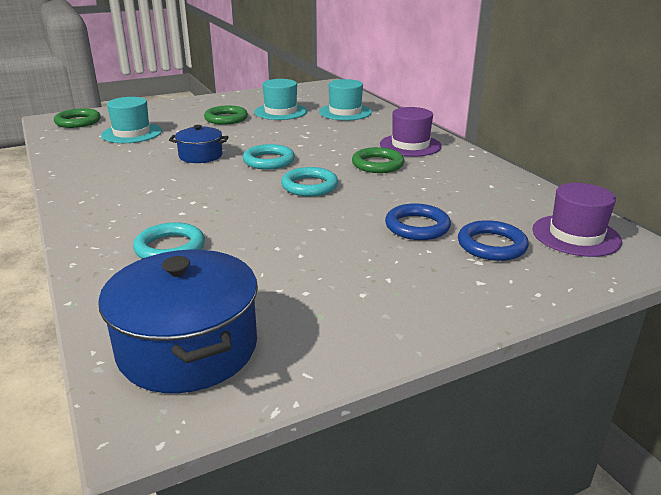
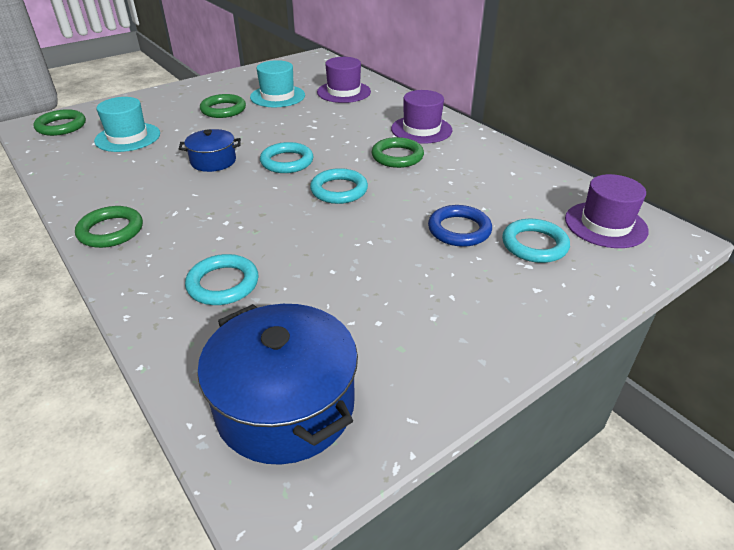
camera: 10 degrees left, 10 degrees up
(87, 199) = (111, 231): none -> green ring
(345, 112) = (343, 92): turquoise hat -> purple hat
(491, 245) = (534, 245): blue ring -> turquoise ring

